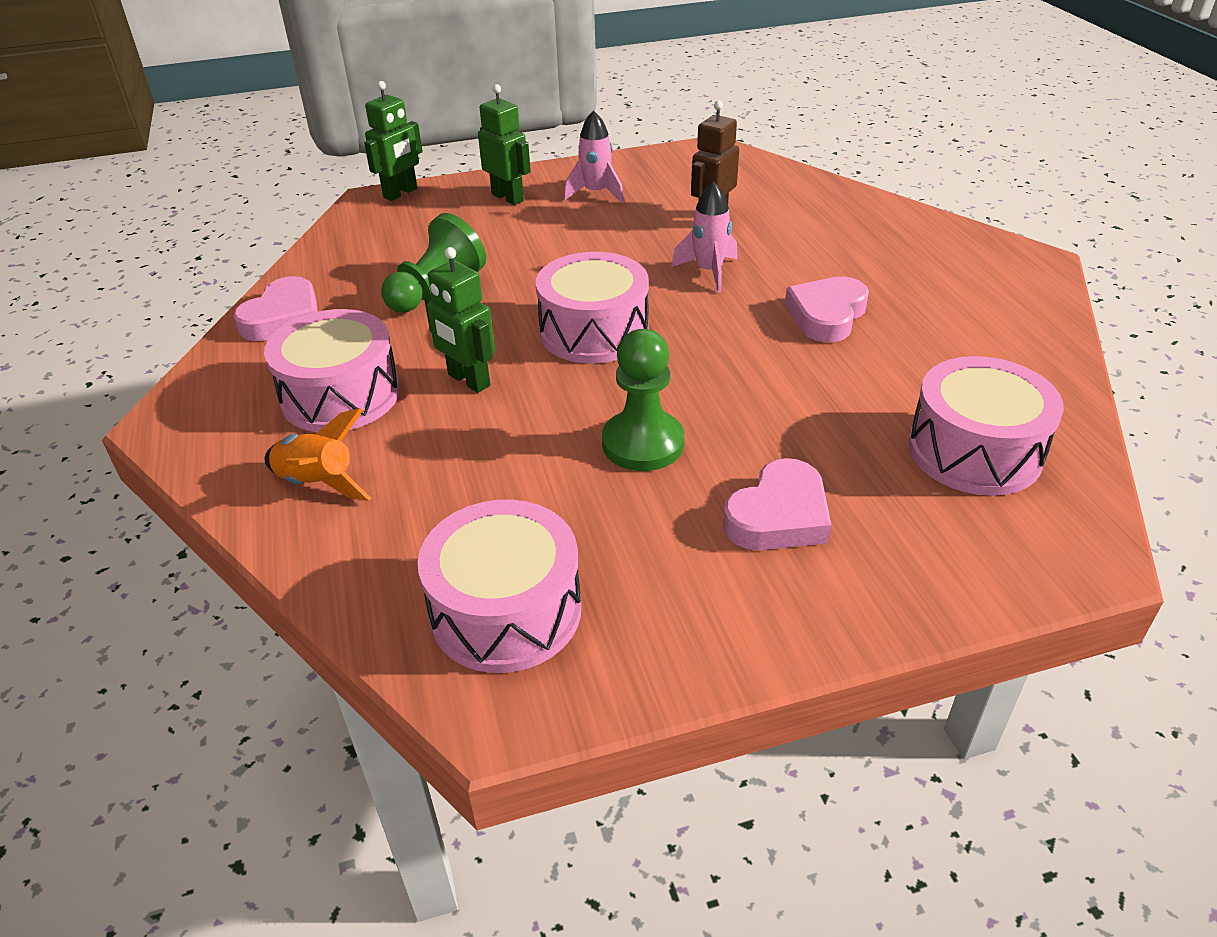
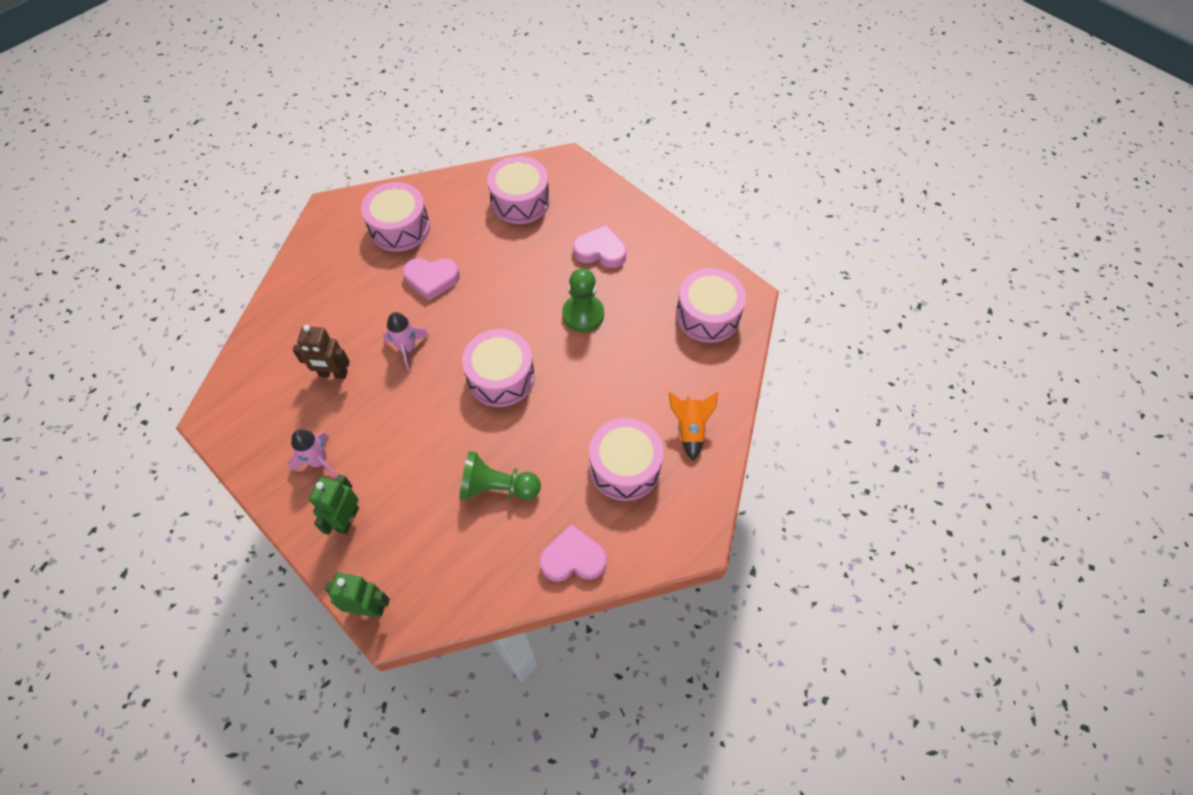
camera: 120 degrees left, 20 degrees up
(468, 380) = (577, 413): green robot -> none
(960, 309) = (399, 228): none -> pink drum

